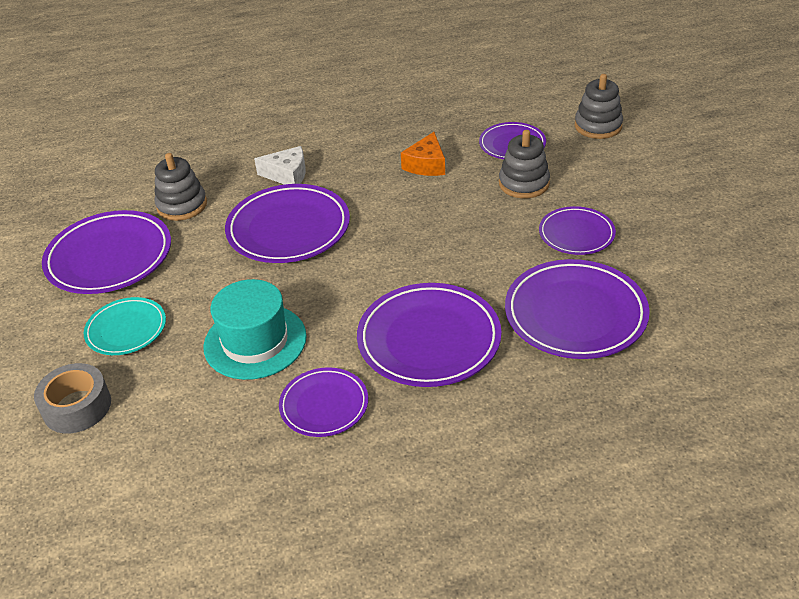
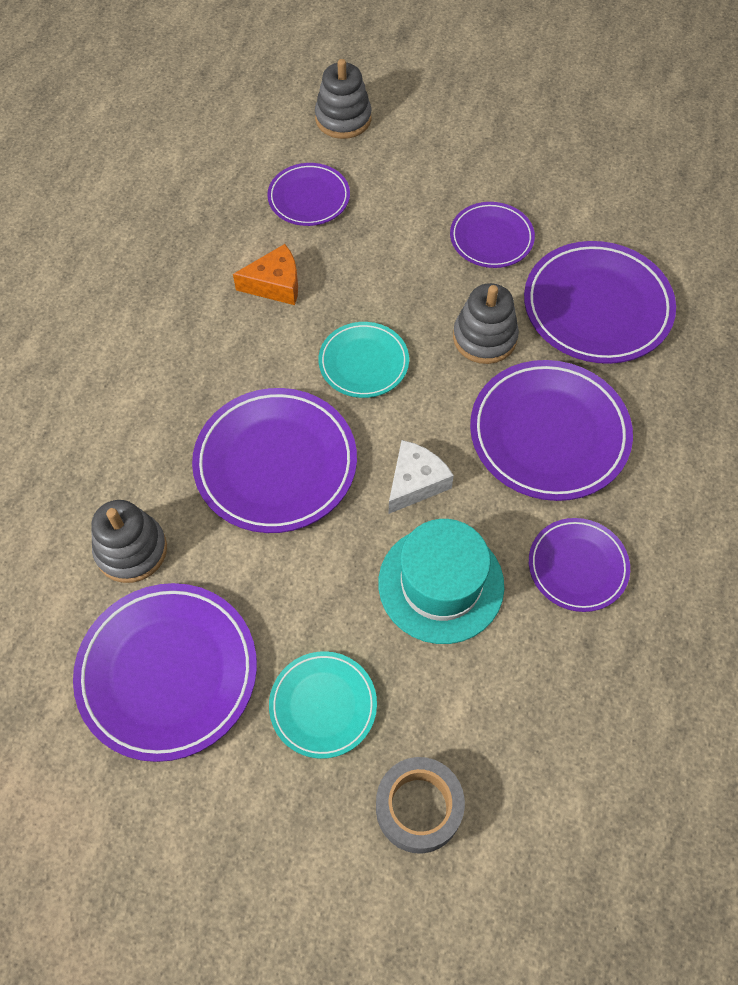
camera: 60 degrees left, 20 degrees up
(287, 175) = (171, 415): white cheese -> white cheese (415, 482)
(402, 227) = (363, 363): none -> turquoise plate
(426, 165) = (275, 284): orange cheese -> orange cheese turned 60 degrees counterclockwise
(524, 183) = (381, 228): grey stacking toy -> grey stacking toy (484, 338)

